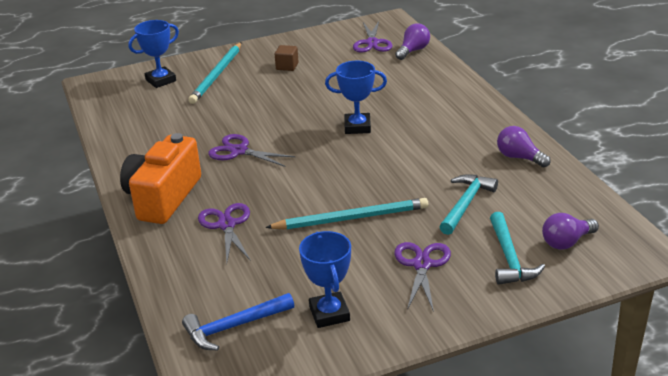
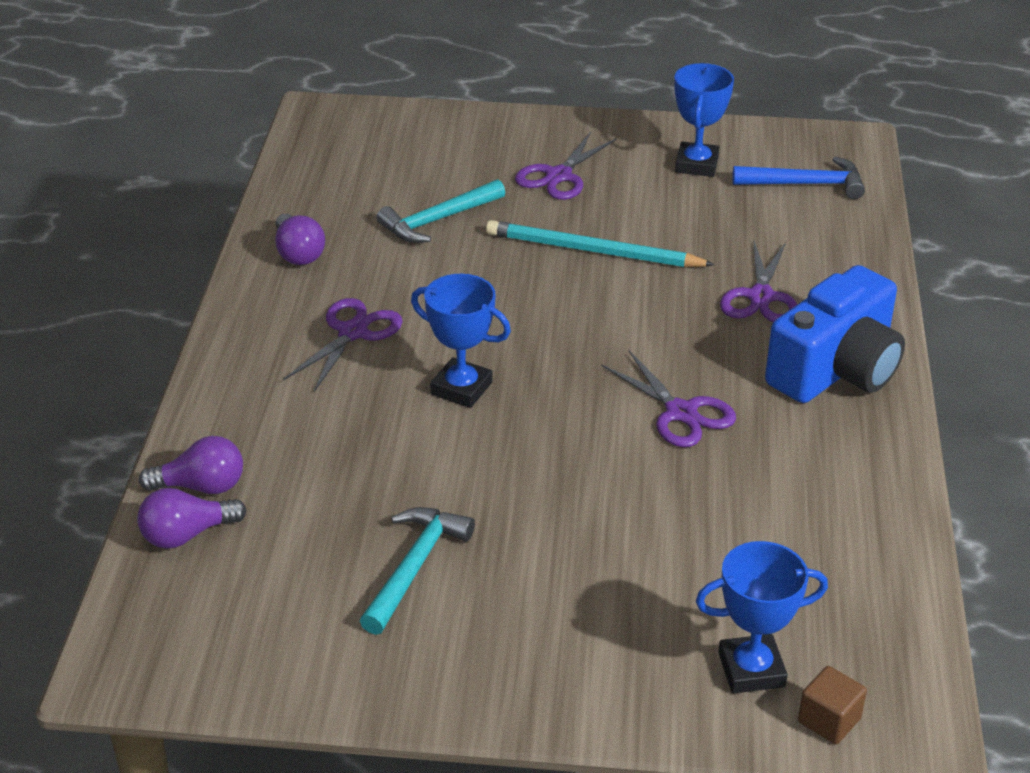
camera: 155 degrees left, 5 degrees up
(163, 197) = (836, 370): orange camera -> blue camera
(217, 75) = (622, 634): turquoise pencil -> none
(287, 66) = (463, 598): brown cube -> brown cube (829, 720)
(372, 43) = (235, 598): purple scissors -> purple scissors (353, 332)
(509, 257) = (459, 153): turquoise hammer -> turquoise hammer (414, 567)
(566, 242) = (381, 147): purple light bulb -> purple light bulb (201, 486)

